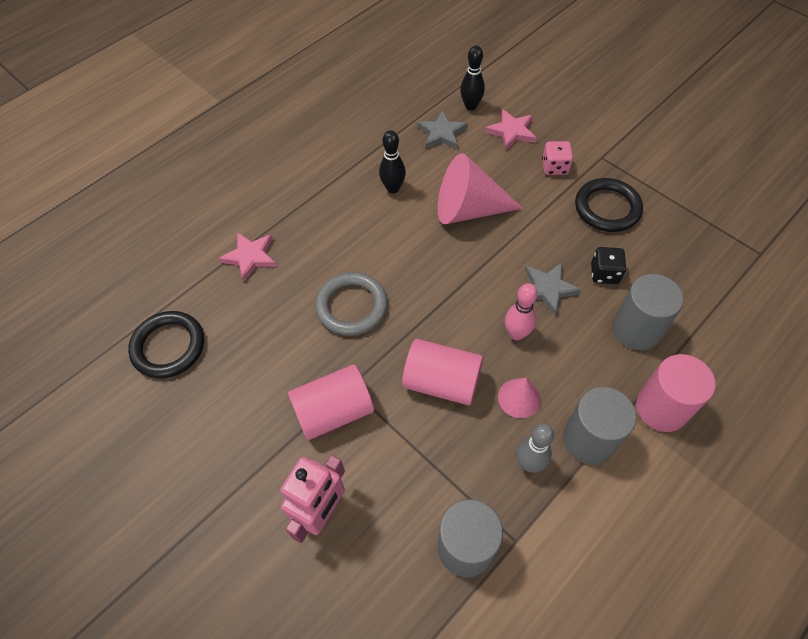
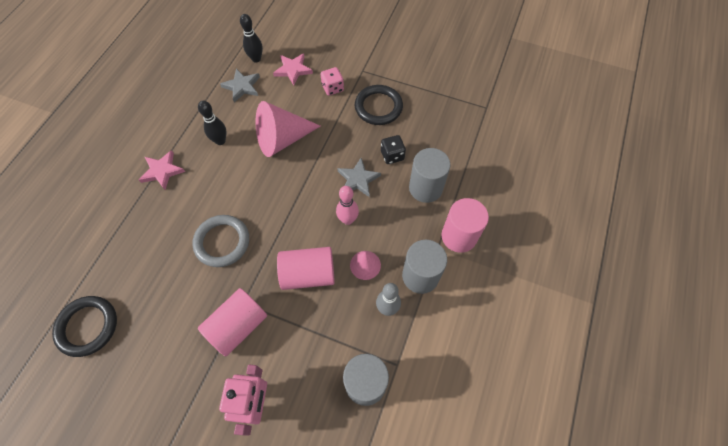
camera: 25 degrees left, 5 degrees up
(250, 257) = (127, 232): pink star -> pink star (162, 171)

